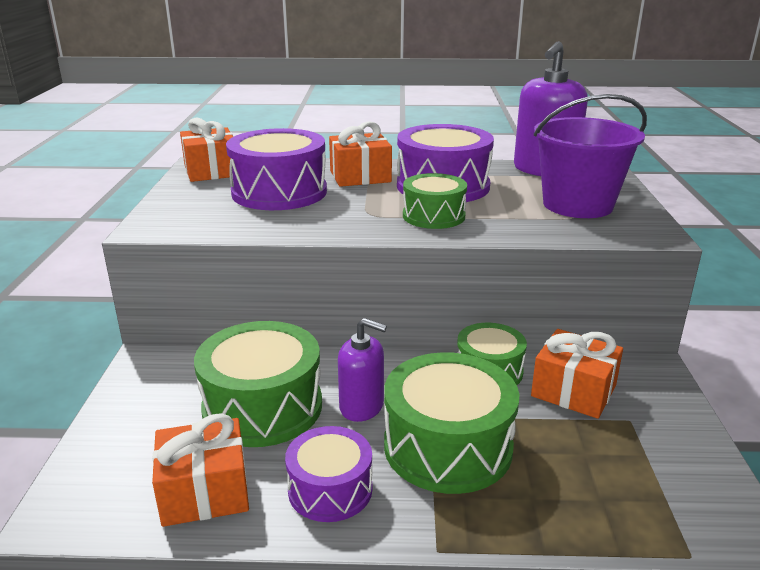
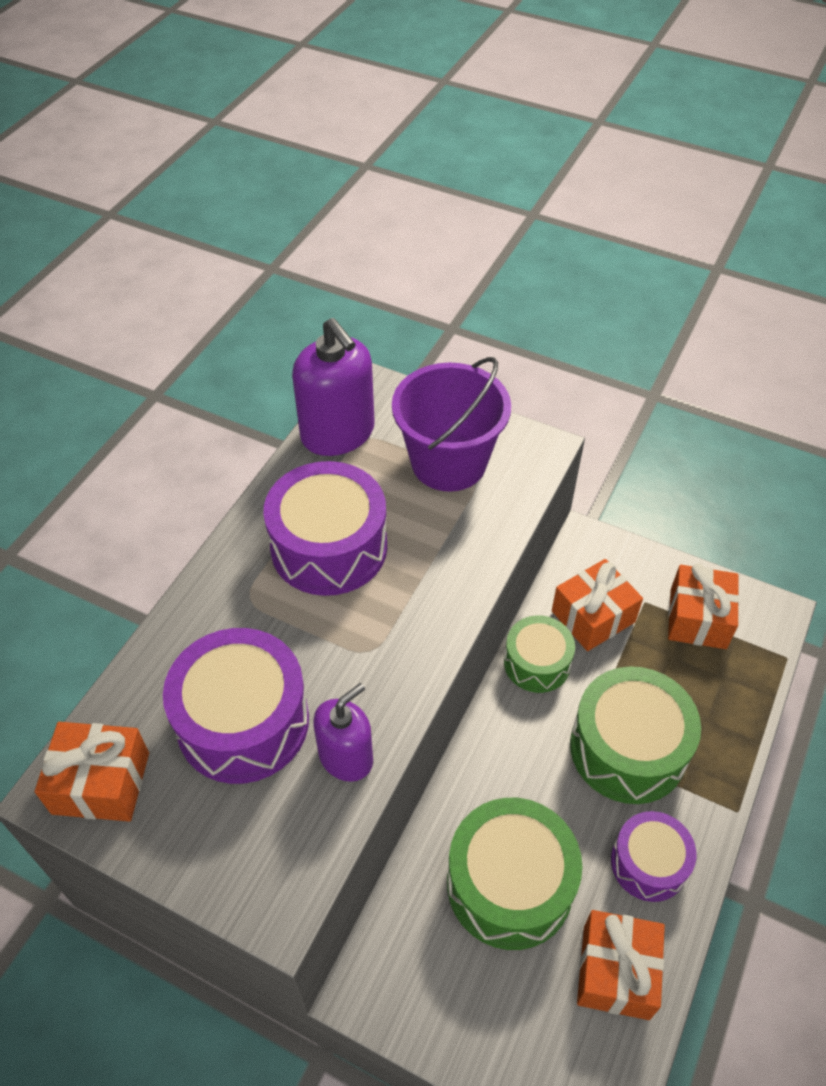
camera: 65 degrees left, 25 degrees up
(360, 176) = (243, 614): orange gift -> orange gift (698, 618)
(362, 406) = (546, 793): purple soap dispenser -> purple soap dispenser (346, 757)
(433, 216) = (409, 595): green drum -> none

